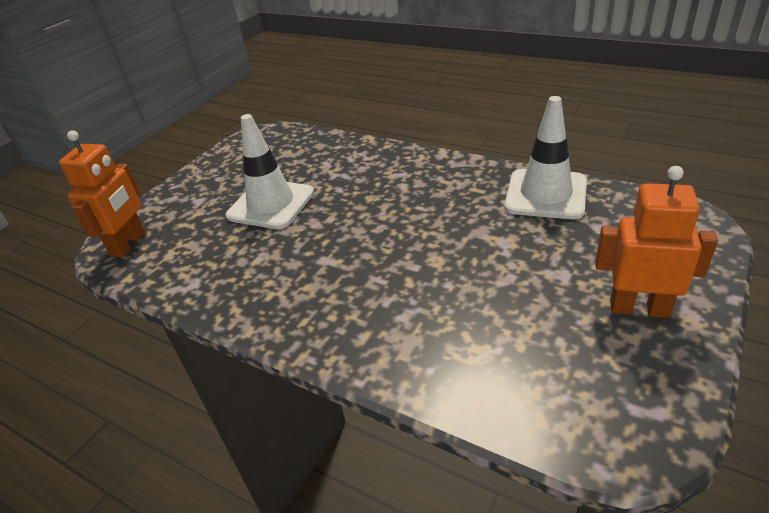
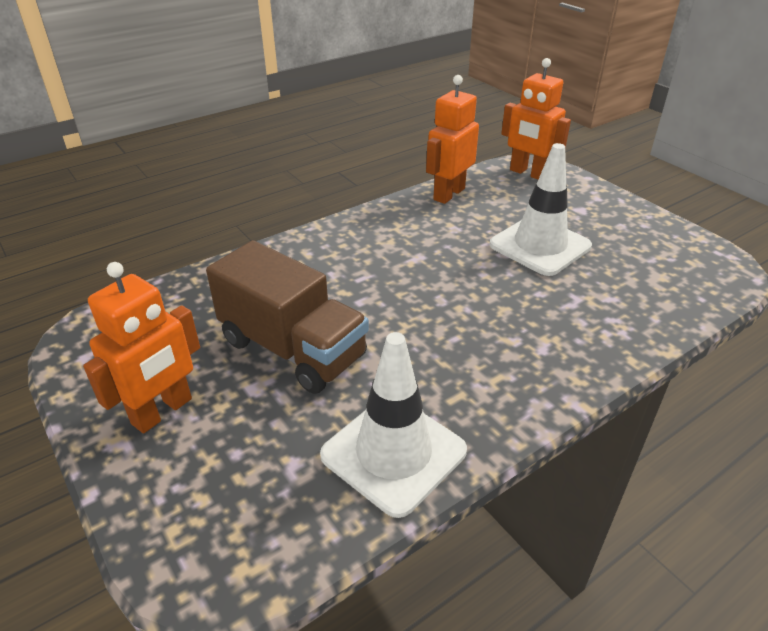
camera: 110 degrees right, 0 degrees up
(191, 281) = (448, 194): none -> orange robot
(505, 275) = (293, 349): none -> brown truck

